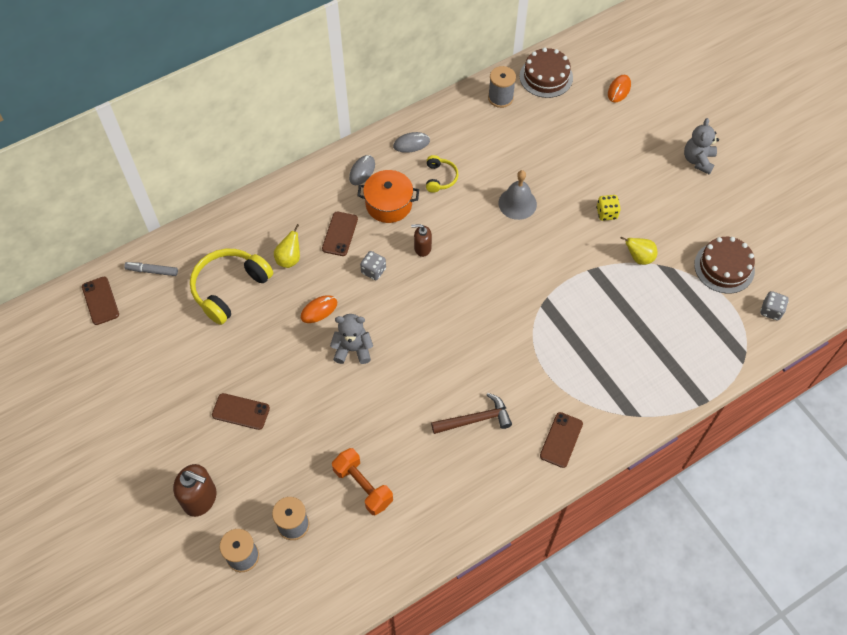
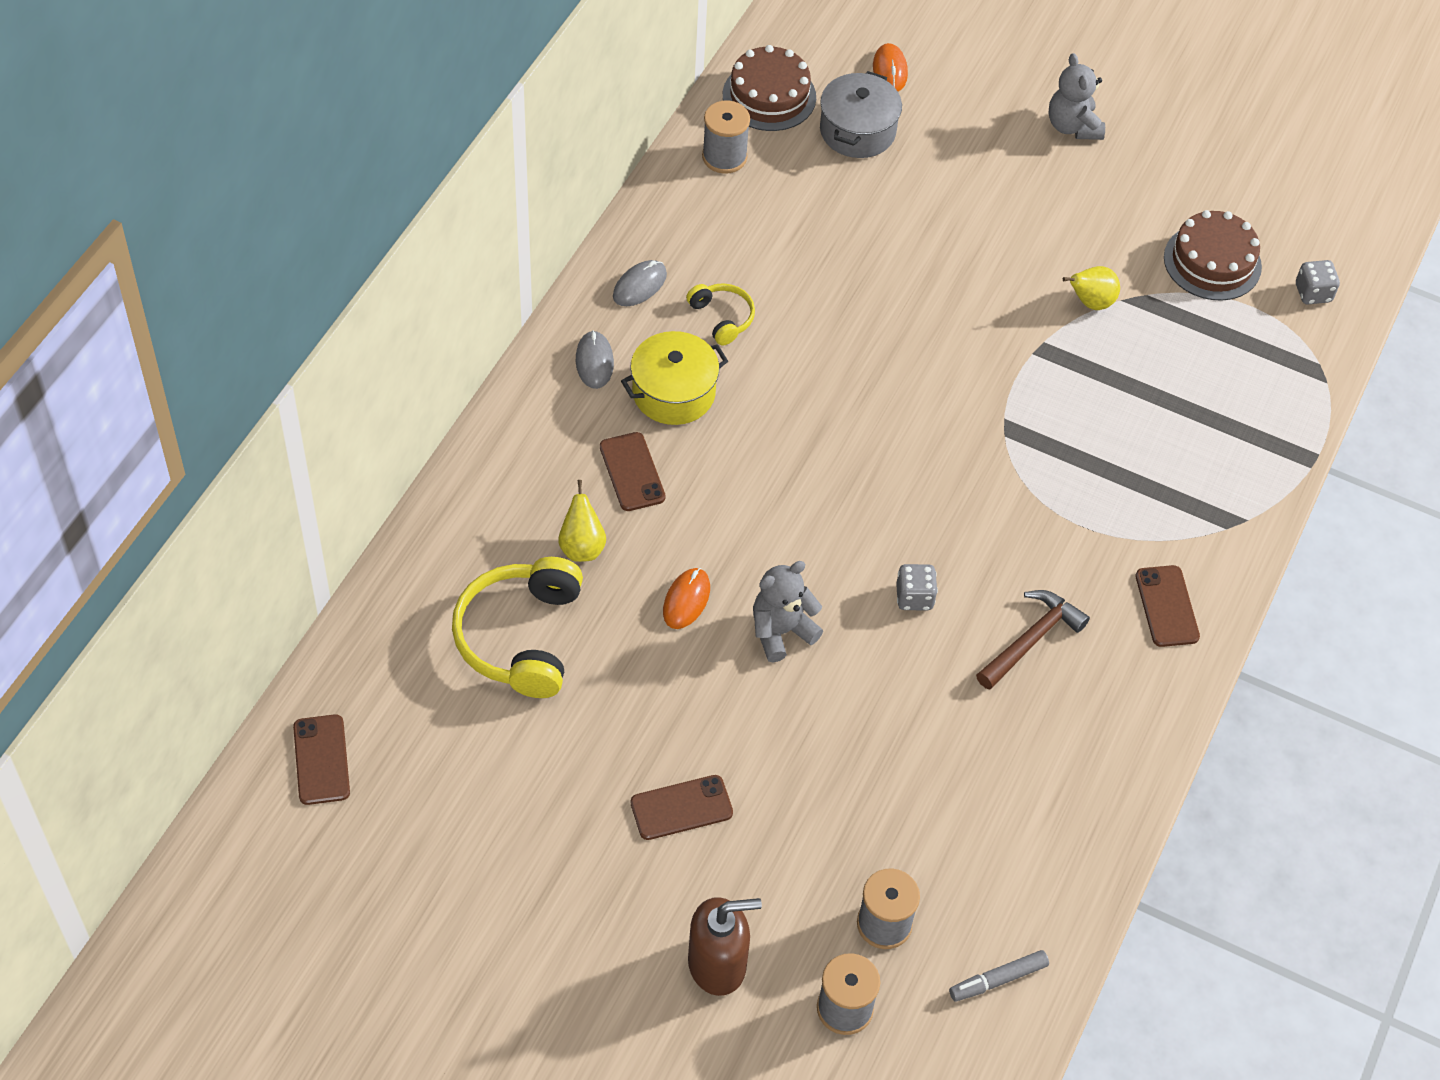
camera: 35 degrees left, 5 degrees down
(100, 301) = (321, 760): brown phone -> brown phone turned 45 degrees clockwise
(152, 271) = (372, 672): grey marker -> grey marker (998, 980)
(363, 486) = (943, 816): orange dumbbell -> none
(373, 271) = (725, 502): grey dice -> grey dice (914, 597)
(389, 204) = (673, 393): orange pot -> yellow pot
(422, 248) = (773, 434): brown soap dispenser -> none
(517, 203) = (864, 303): grey bell -> none
(579, 113) = (857, 131): none -> grey pot
(606, 213) = (1001, 259): yellow dice -> none

